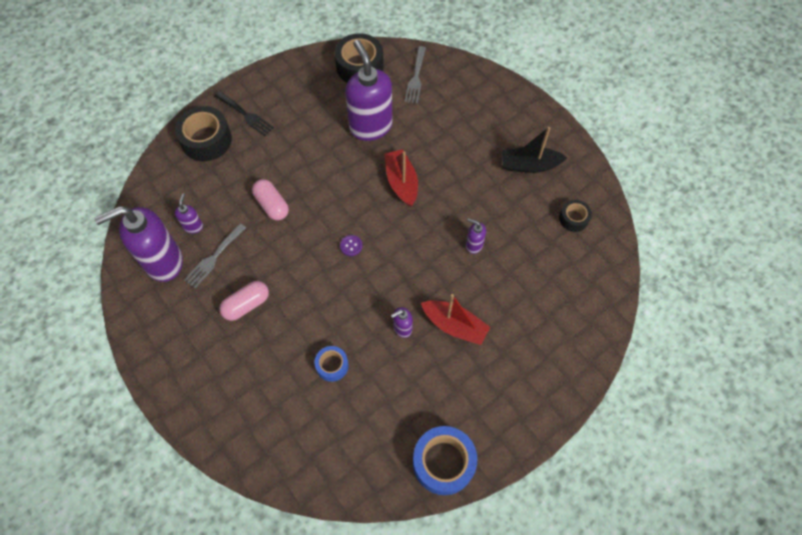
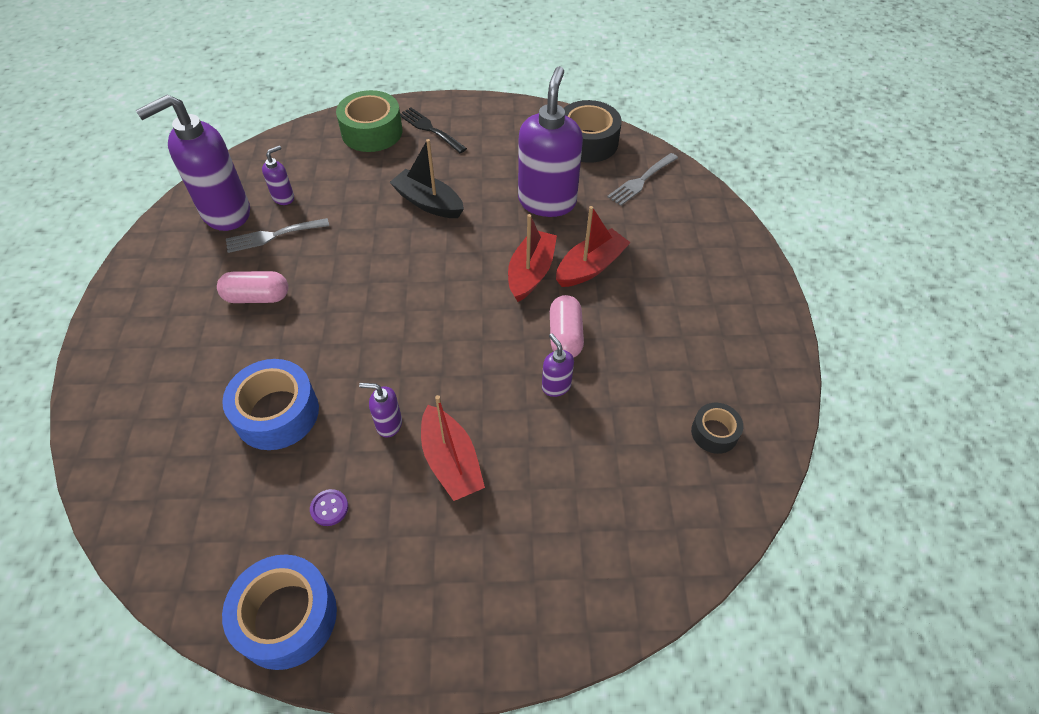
camera: 35 degrees right, 10 degrees down
(163, 262) = (225, 213): purple soap dispenser -> purple soap dispenser turned 45 degrees counterclockwise
(206, 140) = (372, 132): black tape -> green tape
(246, 115) = (430, 129): black fork -> black fork turned 150 degrees clockwise
(272, 205) = (375, 220): pink capsule -> pink capsule (565, 336)
(332, 365) = (277, 413): blue tape -> blue tape, size x1.81
(351, 246) = (416, 304): purple button -> purple button (329, 508)
(433, 157) = (590, 267): none -> red boat
(529, 165) = (704, 338): black boat -> black boat (428, 203)

